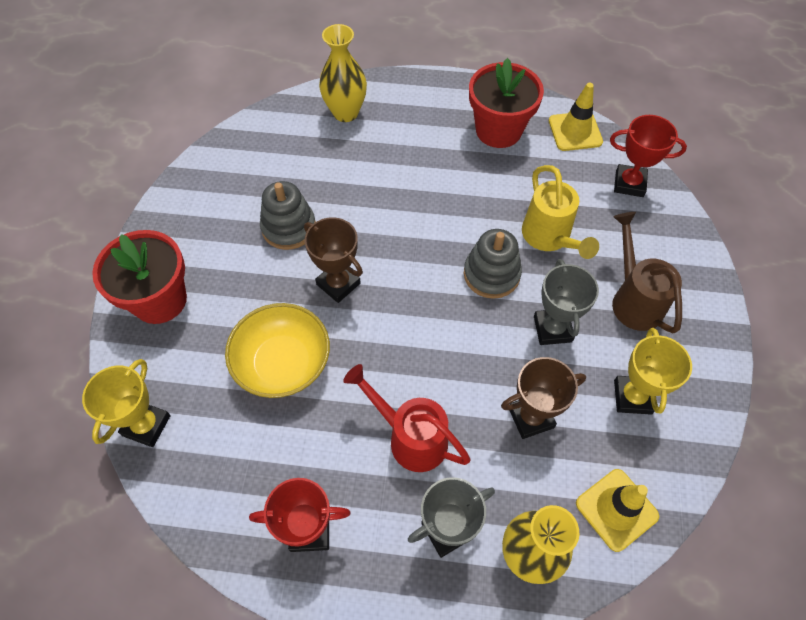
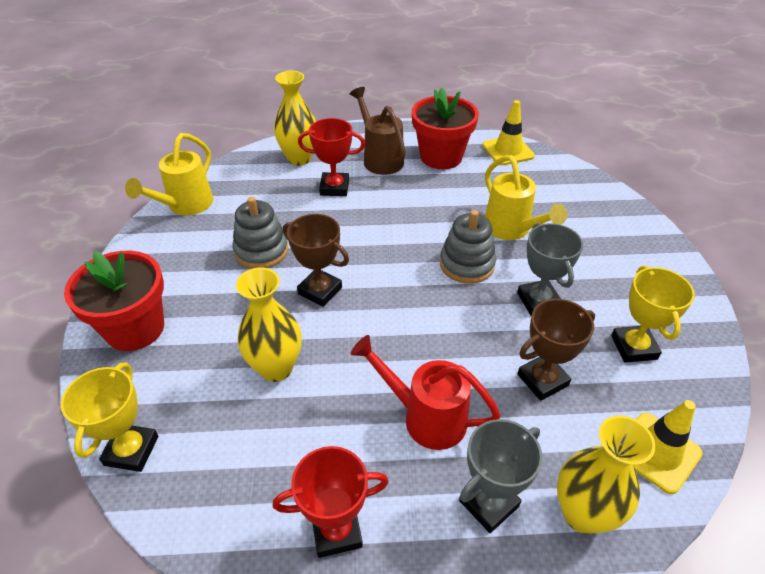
camera: 10 degrees left, 15 degrees down
(221, 160) = (186, 205): none -> yellow watering can
(283, 363) = (276, 368): yellow bowl -> yellow vase
(629, 184) = (567, 182): red trophy -> red trophy (334, 188)
(634, 300) = (604, 268): brown watering can -> brown watering can (380, 159)

